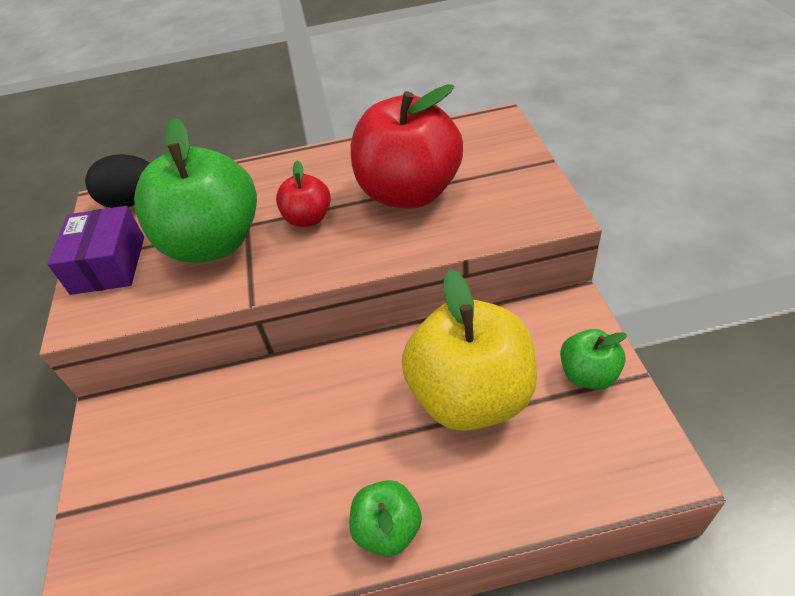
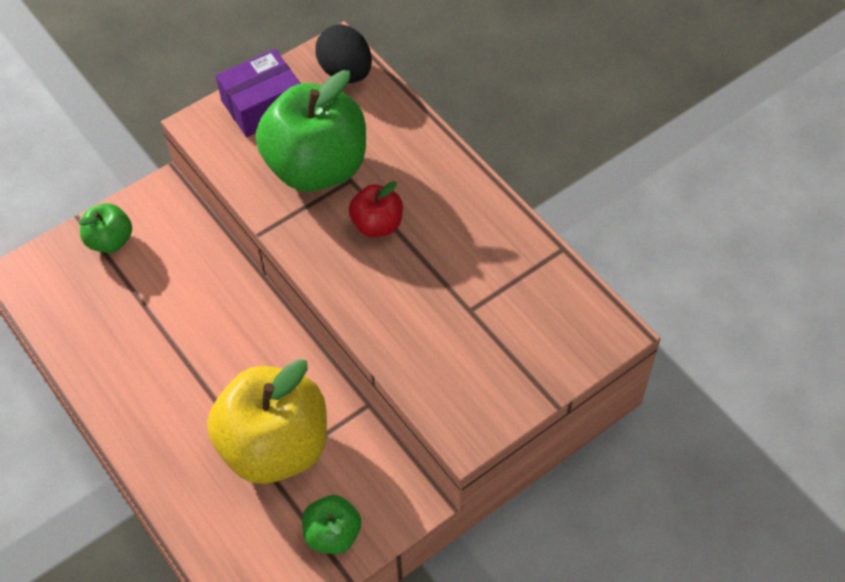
camera: 60 degrees right, 10 degrees up
(388, 529) = (136, 431): green apple -> green apple (110, 241)
(409, 192) = (448, 293): red apple -> none

